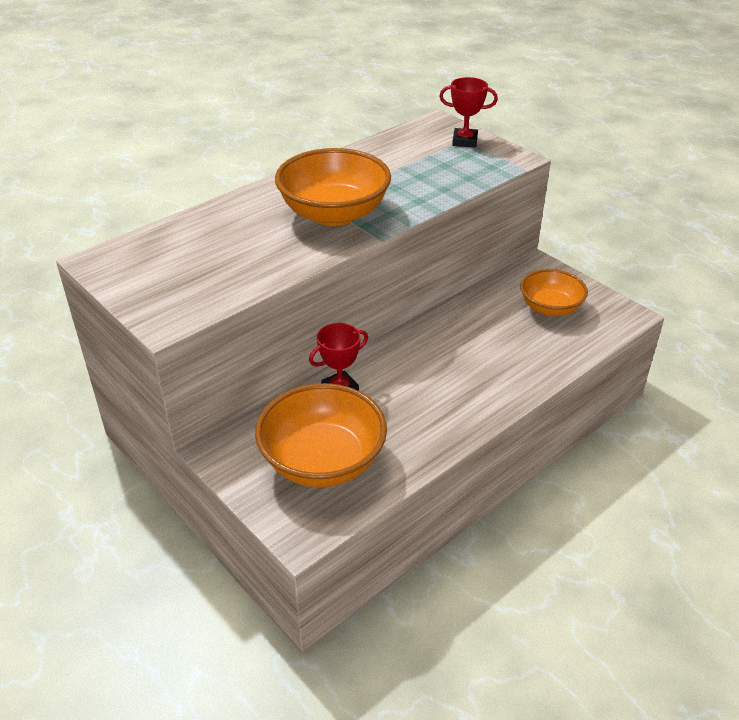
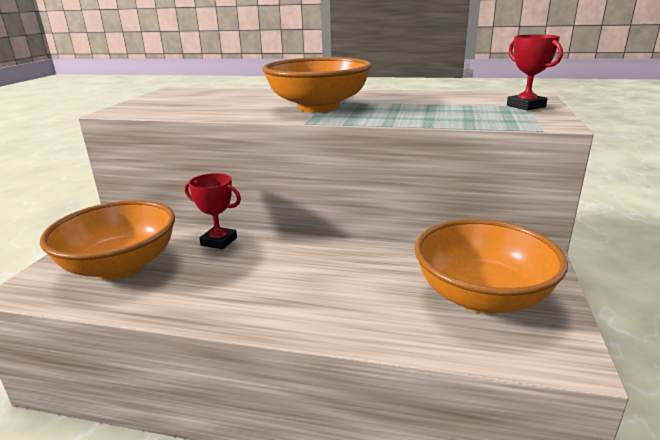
camera: 55 degrees right, 15 degrees down
(550, 308) = (482, 296): orange bowl -> orange bowl, size x1.58

